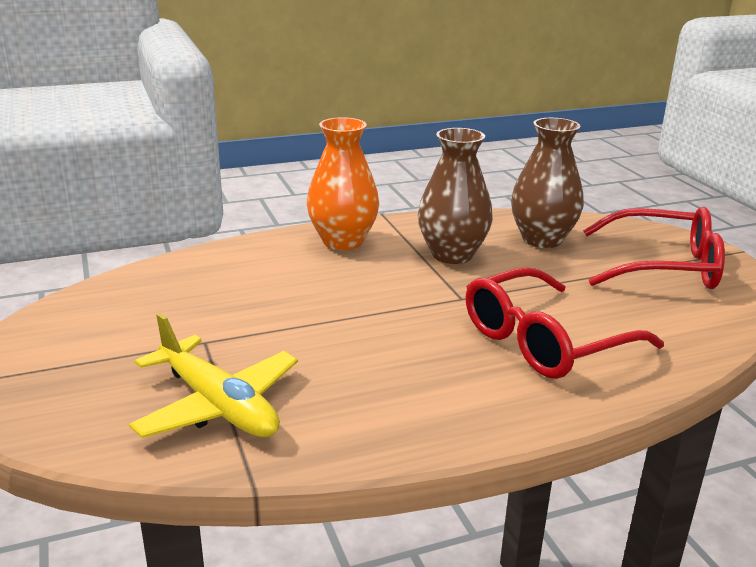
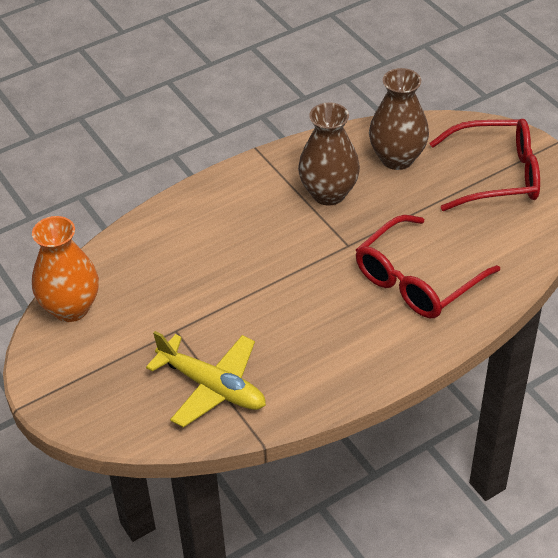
camera: 10 degrees left, 20 degrees up
(343, 241) = (235, 194): orange vase -> orange vase (71, 308)

